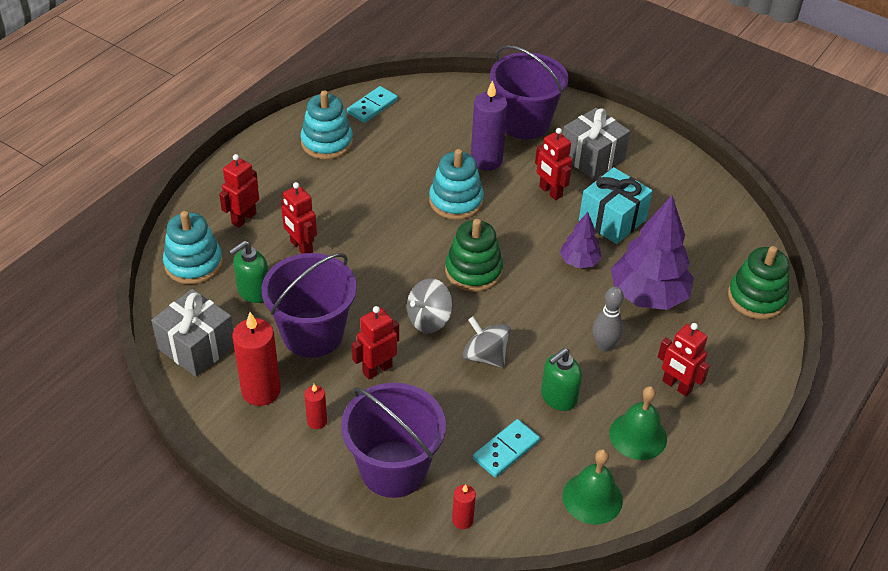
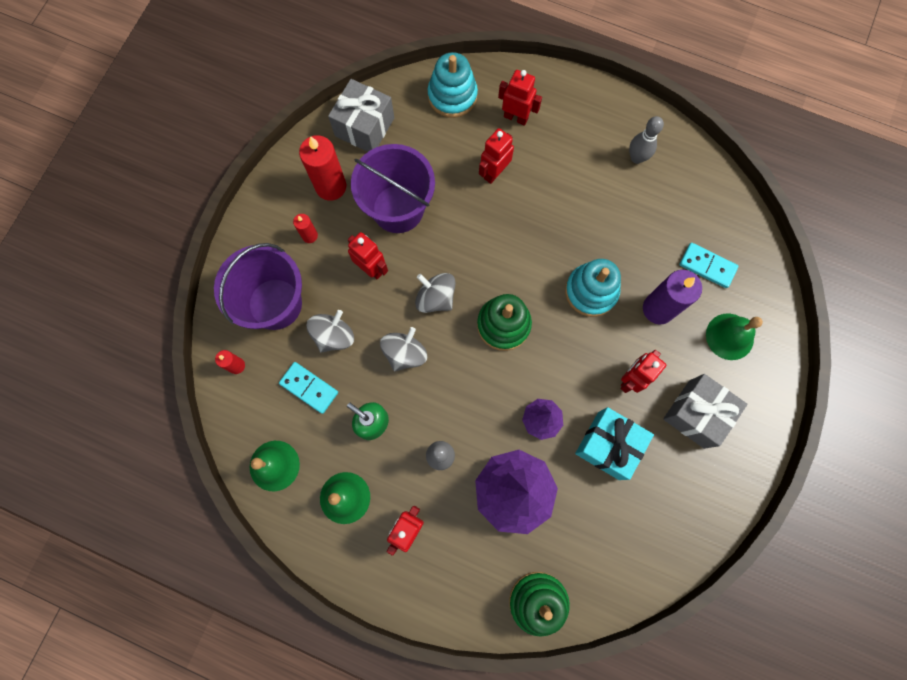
camera: 80 degrees right, 30 degrees up
(253, 291) = (433, 150): green soap dispenser -> none
(327, 142) = (636, 158): turquoise stacking toy -> grey bowling pin
(372, 106) = (703, 185): turquoise domino -> turquoise domino (707, 266)
(449, 417) = (334, 336): none -> grey spinning top
(524, 122) = (729, 336): purple bucket -> green bell

